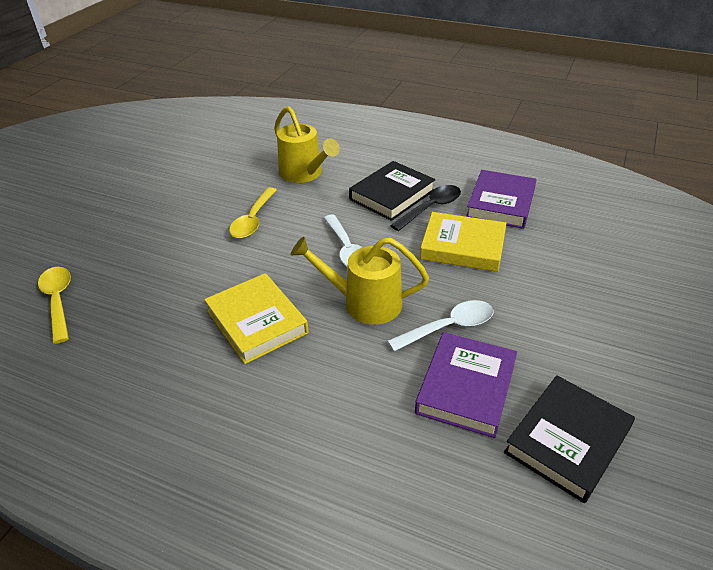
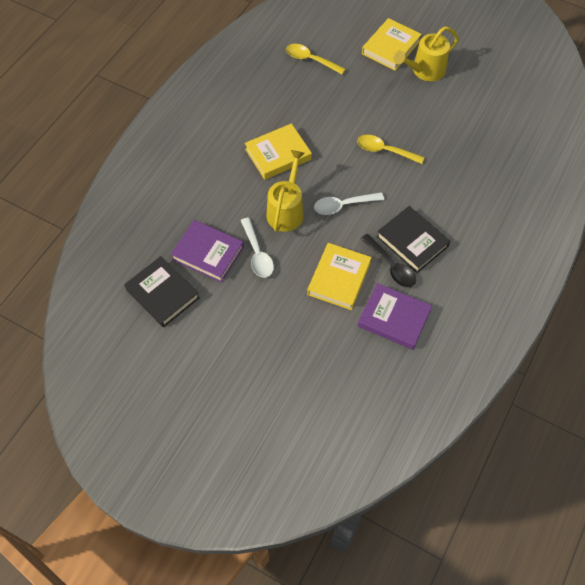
camera: 95 degrees right, 20 degrees up
(58, 301) = (310, 60): yellow spoon -> yellow spoon turned 135 degrees counterclockwise
(64, 222) = (391, 47): none -> yellow book
(304, 174) = (448, 183): yellow watering can -> yellow watering can (424, 71)

